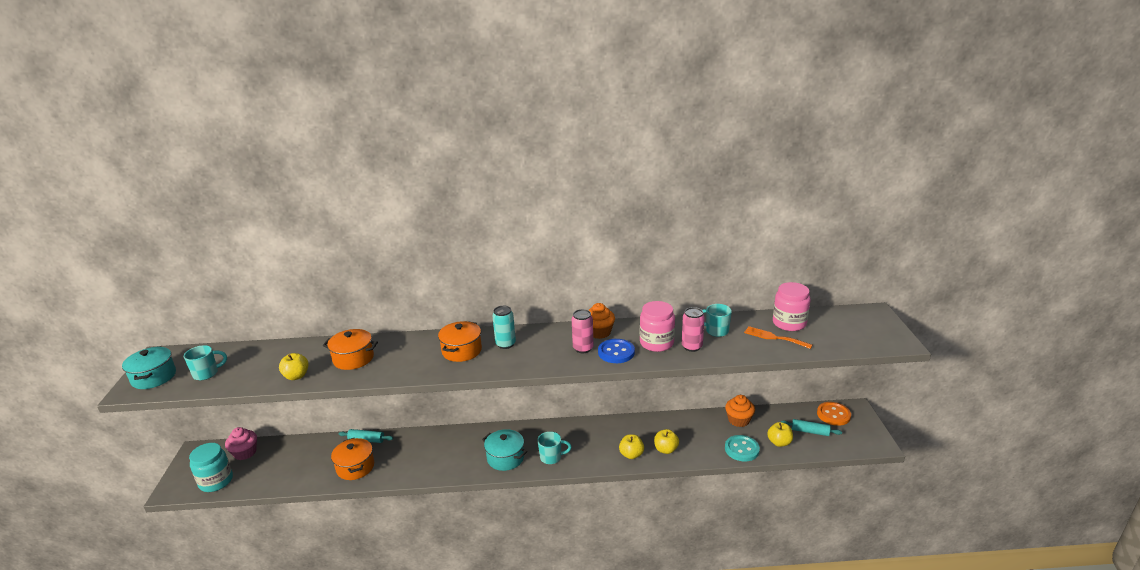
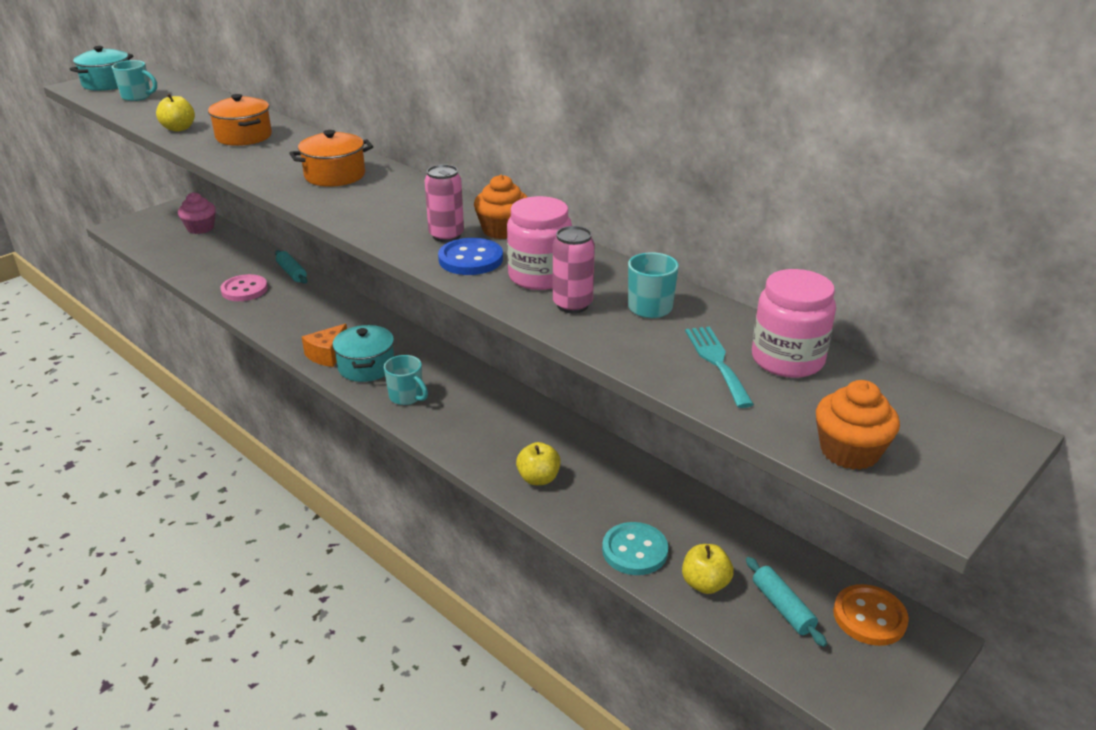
camera: 45 degrees right, 5 degrees up
(216, 481) = (148, 238): turquoise jar -> none
(355, 467) = (244, 290): orange pot -> pink button
(474, 466) = (327, 355): none -> orange cheese
(505, 344) = (385, 191): turquoise can -> none
(631, 455) = (490, 454): yellow apple -> none
(738, 420) = (698, 515): orange cupcake -> orange cupcake (849, 451)
(774, 337) = (717, 362): orange fork -> turquoise fork

